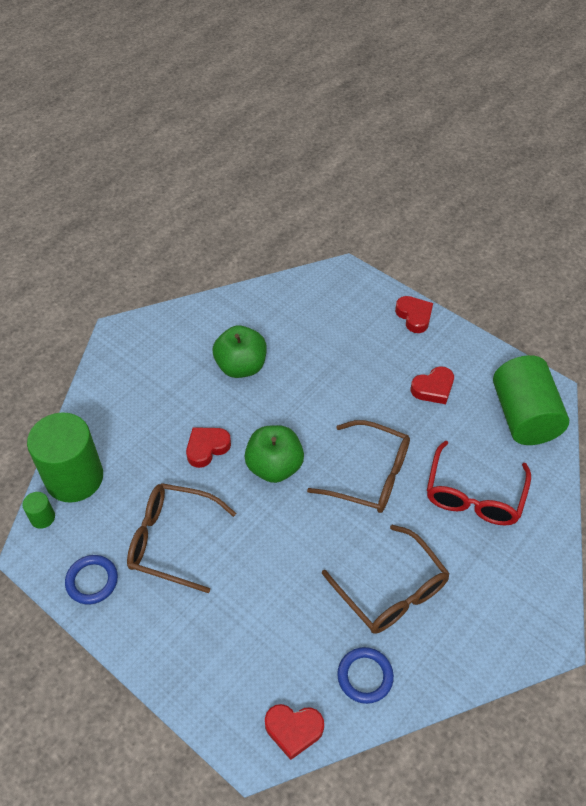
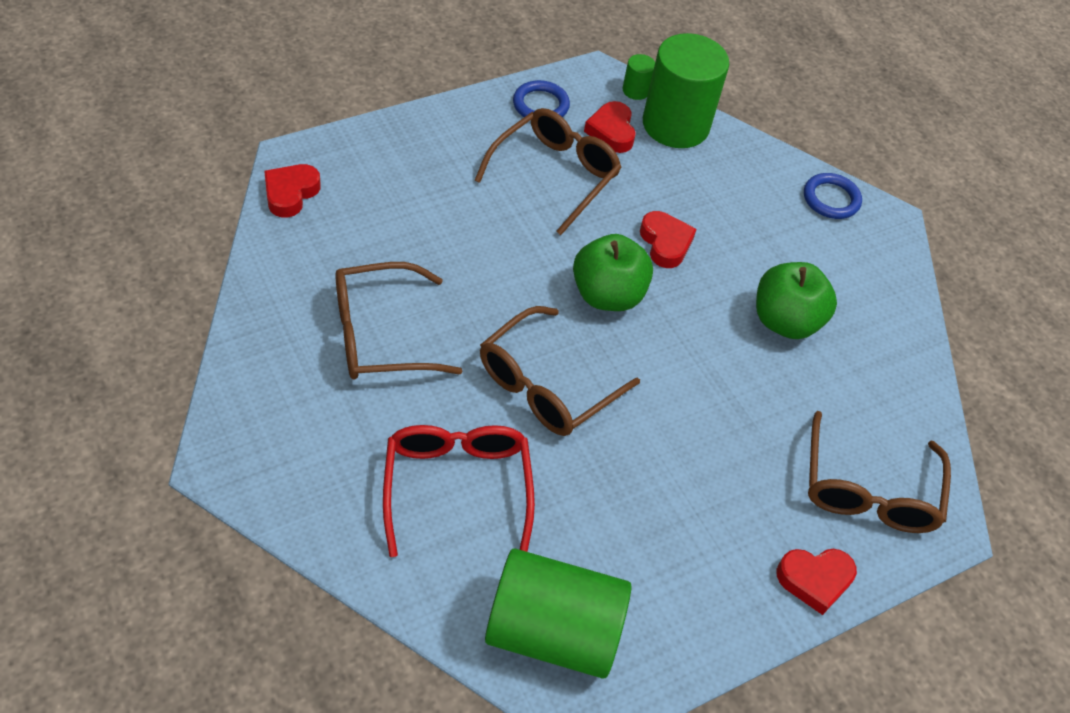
camera: 105 degrees right, 0 degrees up
(342, 305) = (868, 488): none -> brown glasses
(365, 676) = (302, 268): blue ring -> blue ring (831, 199)
(433, 388) = (657, 532): red heart -> red heart (611, 131)
(474, 494) = (457, 488): red glasses -> red glasses turned 45 degrees clockwise

